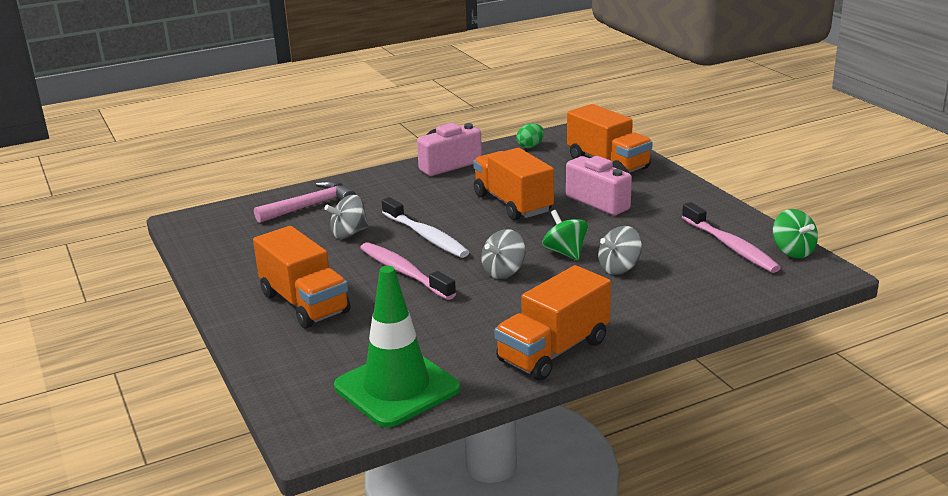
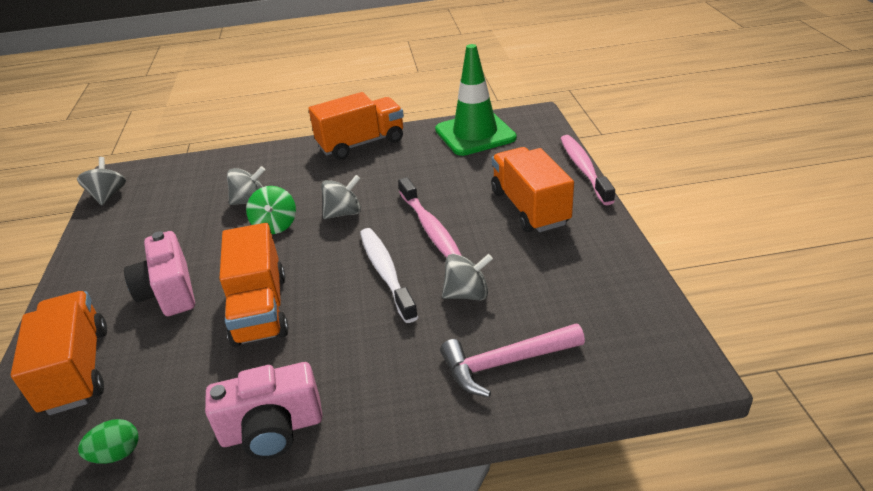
camera: 160 degrees left, 10 degrees up
(731, 246) = (142, 208): pink toothbrush -> pink toothbrush (584, 169)
(792, 251) = (108, 195): green spinning top -> grey spinning top

